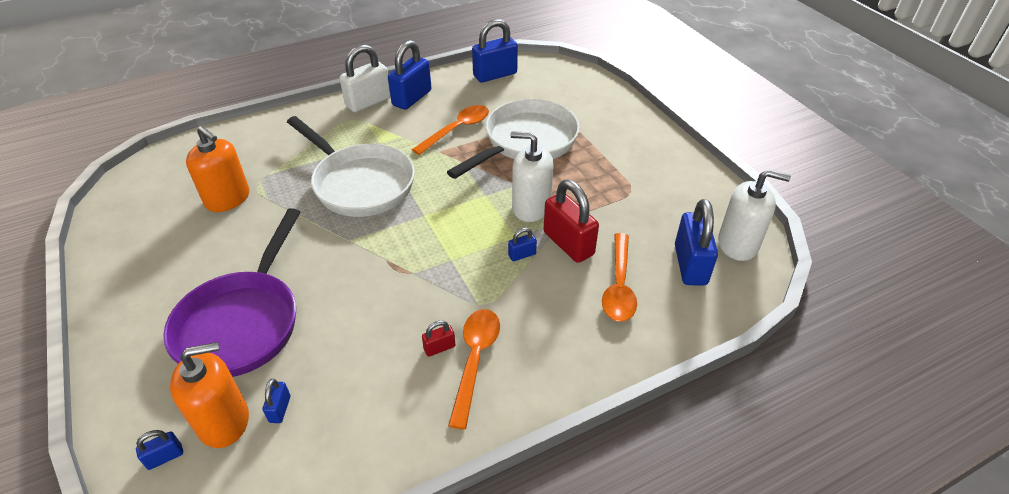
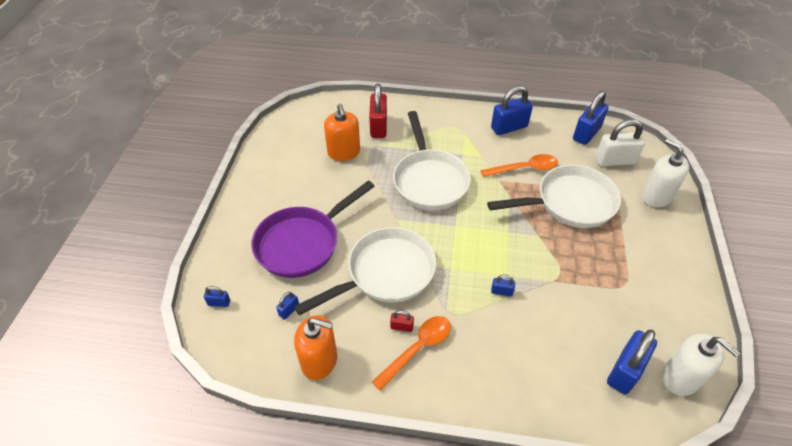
camera: 35 degrees right, 5 degrees up
(224, 421) = (258, 300): orange soap dispenser -> orange soap dispenser (319, 360)
(368, 102) = (476, 117): white padlock -> white padlock (615, 160)
(378, 302) = (385, 273): none -> white pan
(495, 75) = (586, 133): blue padlock -> blue padlock turned 60 degrees counterclockwise
(531, 207) = (534, 258): white soap dispenser -> white soap dispenser (656, 196)
(568, 243) = (541, 301): red padlock -> red padlock (378, 127)
(619, 286) = (555, 355): orange spoon -> none

